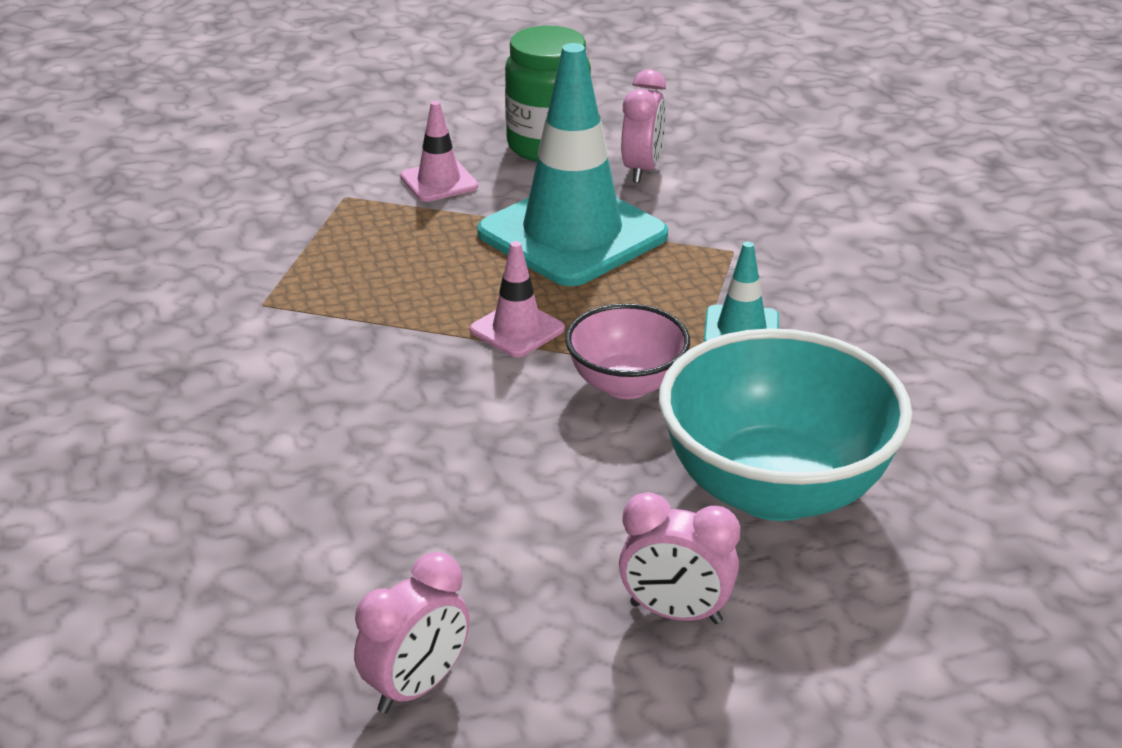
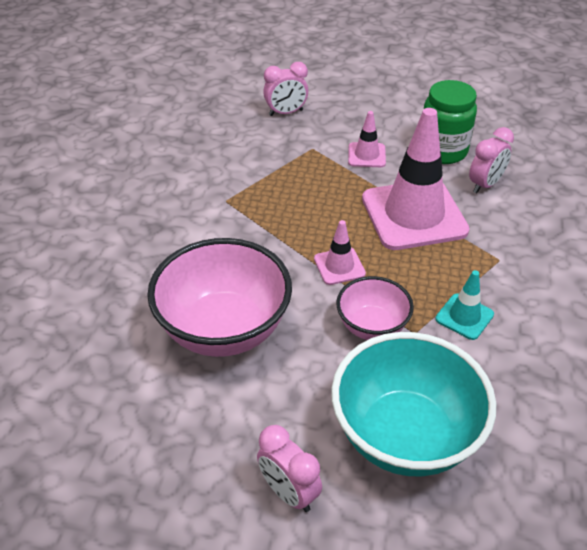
camera: 30 degrees right, 10 degrees up
(410, 464) = (224, 329): none -> pink bowl
(416, 687) = (128, 470): pink clock -> pink clock (286, 113)
(572, 234) = (414, 215): turquoise traffic cone -> pink traffic cone

